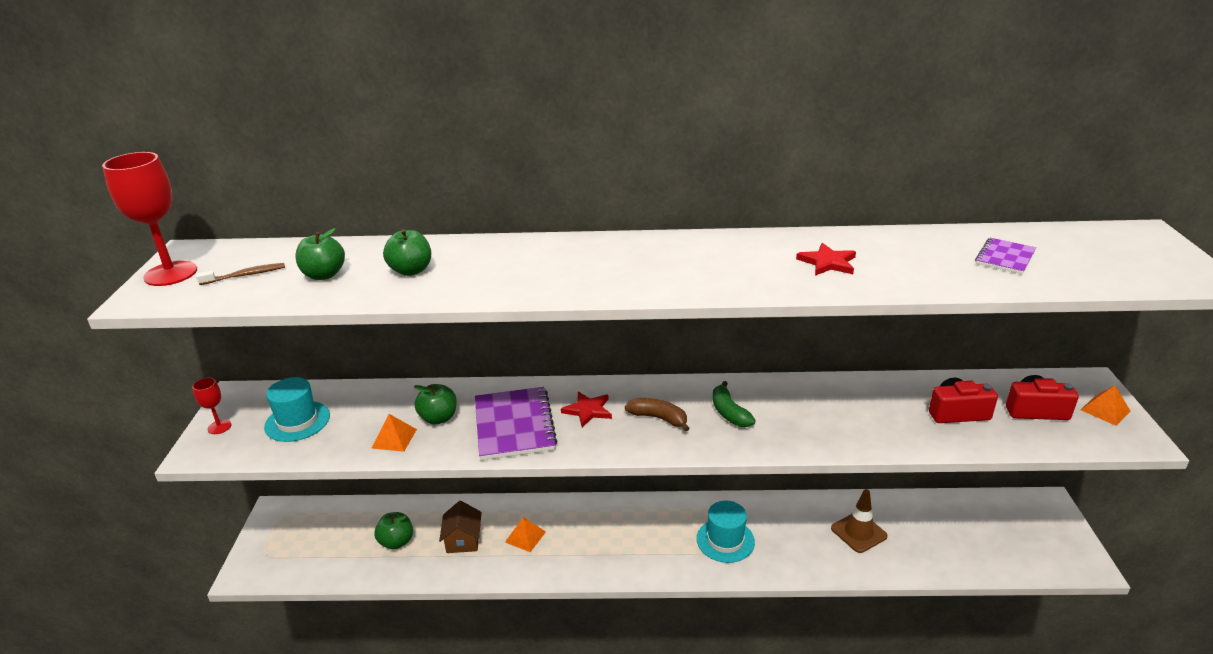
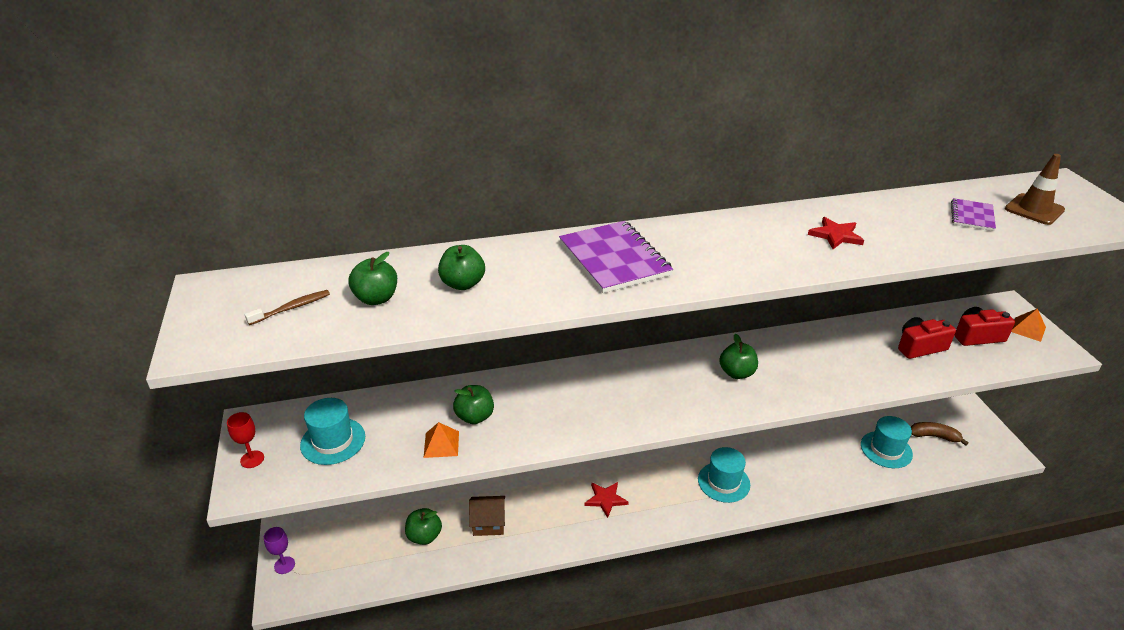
camera: 15 degrees left, 5 degrees up
(170, 274) = (206, 315): red goblet -> none
(258, 546) = (284, 565): none -> purple goblet
(463, 540) = (488, 523): brown house -> brown house turned 75 degrees counterclockwise
(514, 425) = (551, 413): purple notebook -> purple notebook (614, 259)
(525, 537) = (545, 509): orange pyramid -> none
(588, 410) = (612, 388): red star -> red star (605, 499)
(658, 418) = (678, 387): brown banana -> brown banana (934, 436)
(729, 412) = (736, 373): green banana -> green apple
(858, 532) = (829, 456): brown traffic cone -> brown traffic cone (1034, 209)
(930, 536) = (886, 449): none -> turquoise hat

